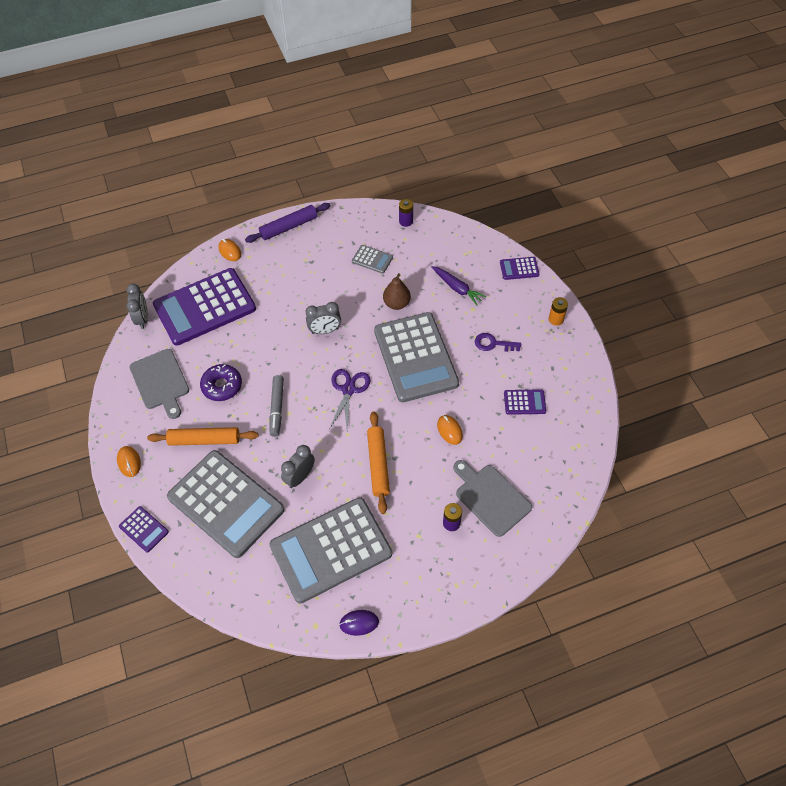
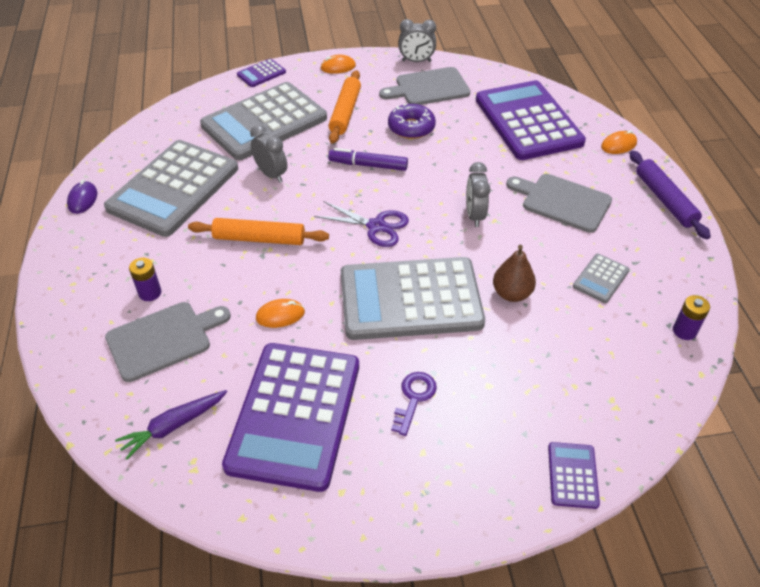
camera: 100 degrees right, 10 degrees down
(143, 318) = (517, 79): grey clock -> grey clock (416, 61)
(277, 408) = (368, 165): grey marker -> purple marker
(301, 281) = (562, 202): none -> grey cutting board
(331, 550) = (173, 188): grey calculator -> grey calculator turned 135 degrees counterclockwise
(457, 288) = (534, 373): purple carrot -> purple carrot (173, 426)
(524, 402) = (294, 415): purple calculator -> purple calculator, size x2.39
(556, 319) = (447, 506): orange battery -> none

